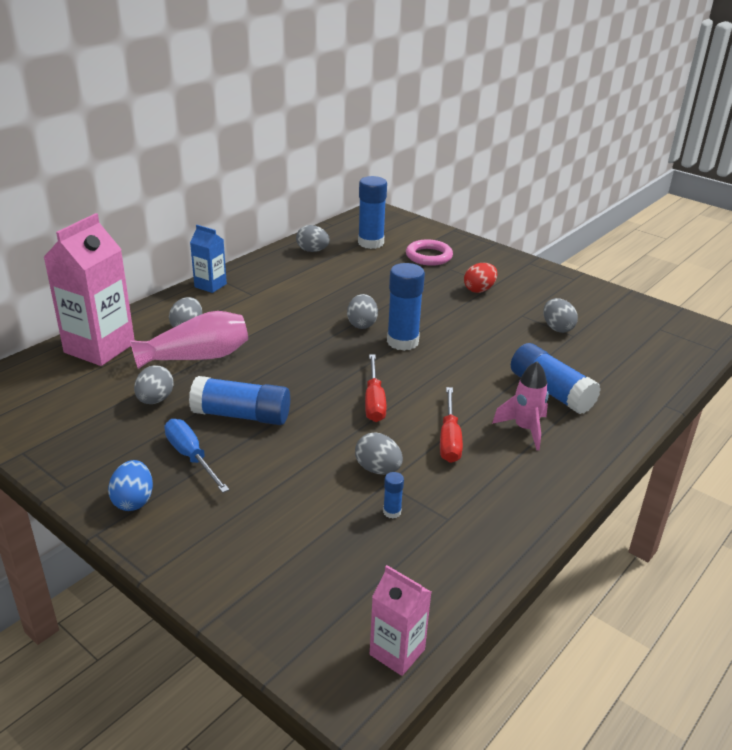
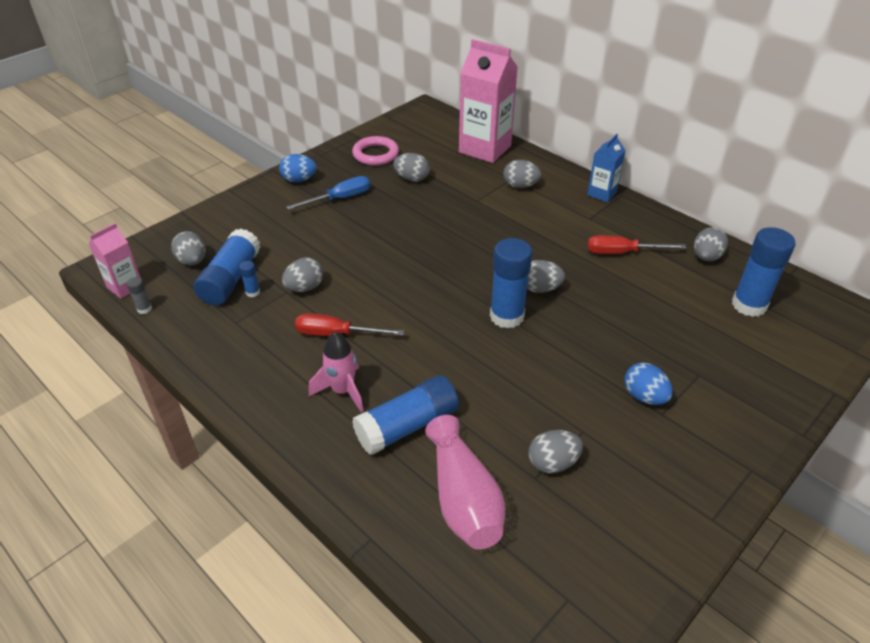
camera: 95 degrees right, 10 degrees up
(197, 357) = (473, 193): pink vase -> pink vase (463, 498)
(241, 415) = (387, 218): blue glue stick -> blue glue stick (231, 279)
(332, 584) = (192, 261): none -> grey egg
(374, 401) = (400, 290): red screwdriver -> red screwdriver (622, 252)
(429, 256) = (730, 357): pink ring -> pink ring (375, 154)
(441, 615) = (144, 309): none -> grey glue stick
(479, 290) = (644, 396): red egg -> blue egg

